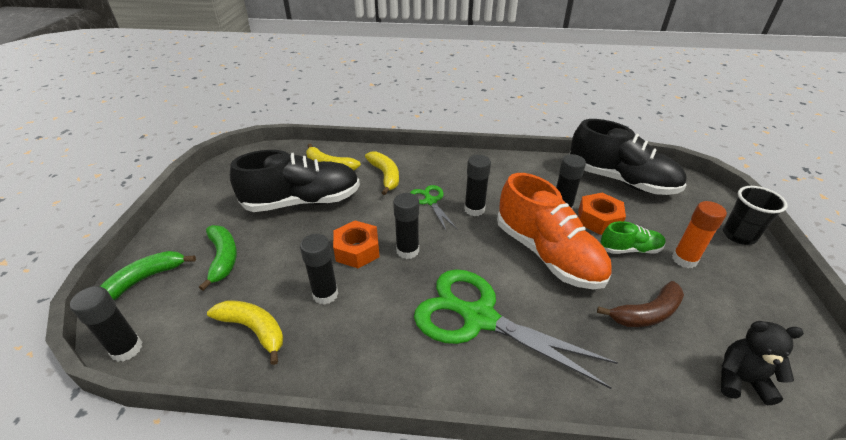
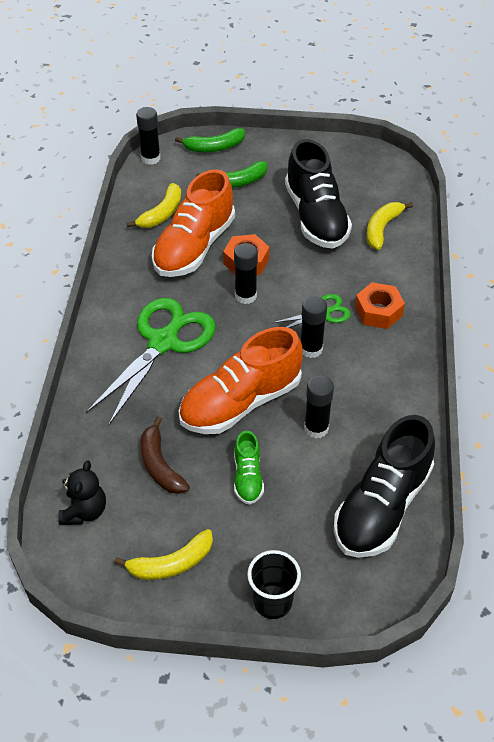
camera: 90 degrees right, 10 degrees up
(145, 279) = (214, 147): green banana -> green banana turned 120 degrees clockwise
(325, 294) = (194, 247): black glue stick -> orange shoe
(385, 176) = (367, 275): yellow banana -> yellow banana (171, 564)
(598, 219) = (298, 461): orange nut -> orange nut (378, 311)
(684, 259) = (231, 525): orange glue stick -> none

